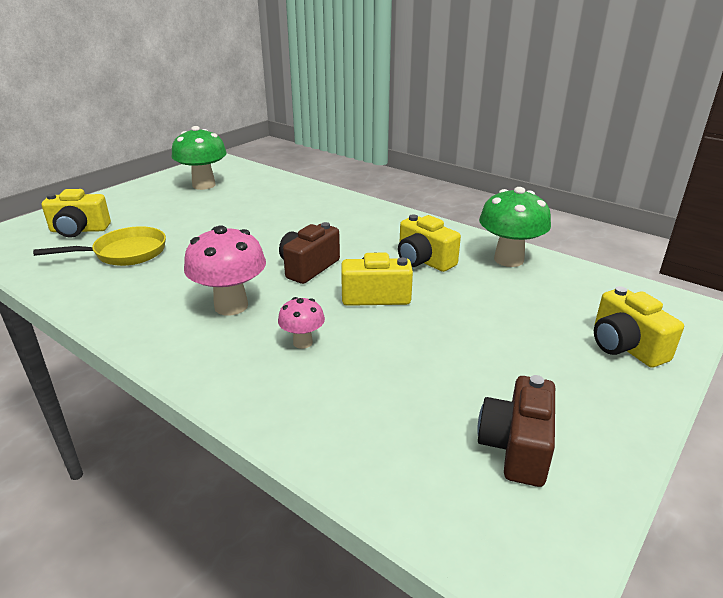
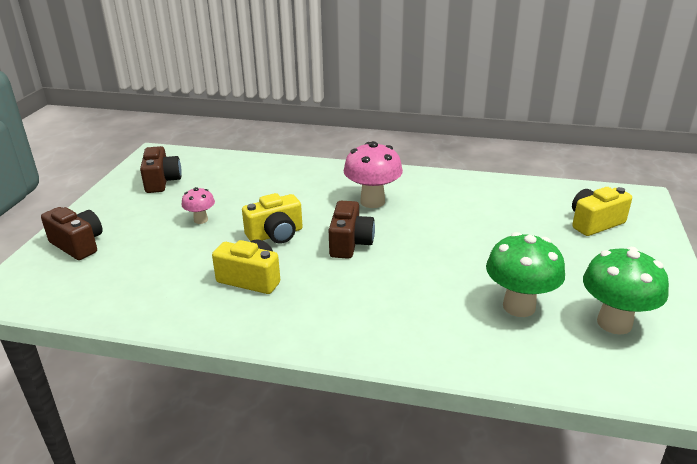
camera: 155 degrees right, 0 degrees up
(124, 253) = (513, 215): yellow pan -> none
(302, 342) = (302, 194): pink mushroom -> pink mushroom (201, 220)
(508, 259) = (164, 305): green mushroom -> green mushroom (519, 306)
(625, 346) = (78, 245): yellow camera -> brown camera

